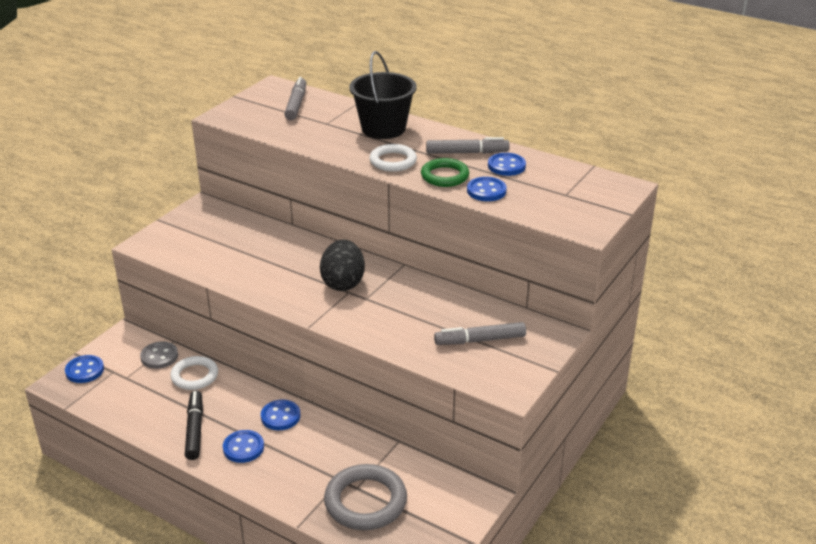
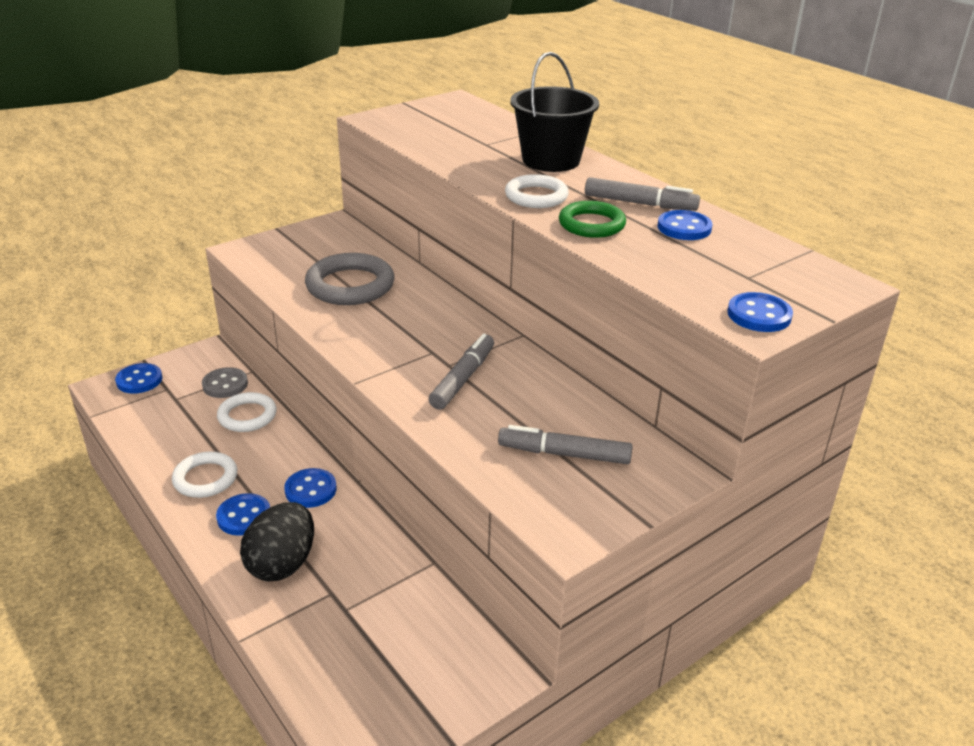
camera: 20 degrees right, 0 degrees up
(195, 429) = (205, 478): black marker -> white ring
(296, 104) = (466, 120): grey marker -> grey marker (463, 378)
(343, 283) = (432, 340): black egg -> black egg (282, 564)
(365, 501) = (344, 633): grey ring -> grey ring (350, 285)
(486, 191) = (636, 251): blue button -> blue button (759, 315)

